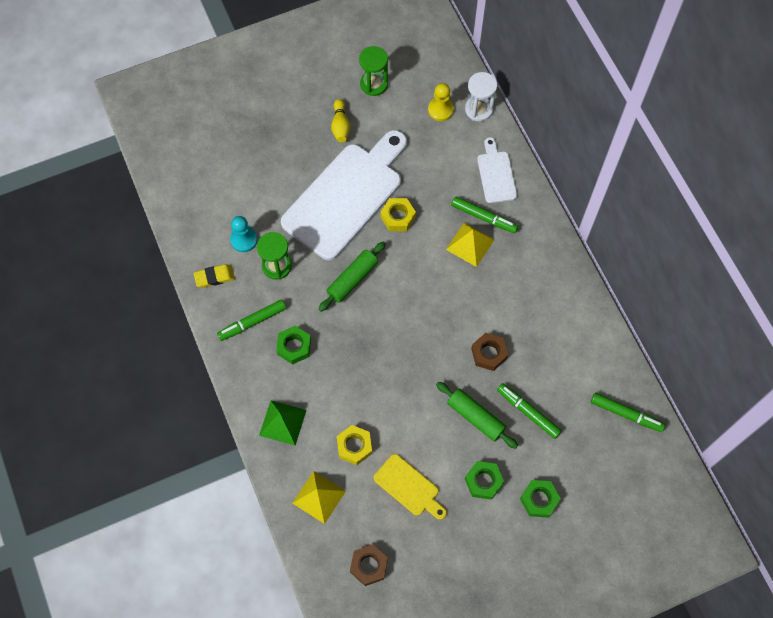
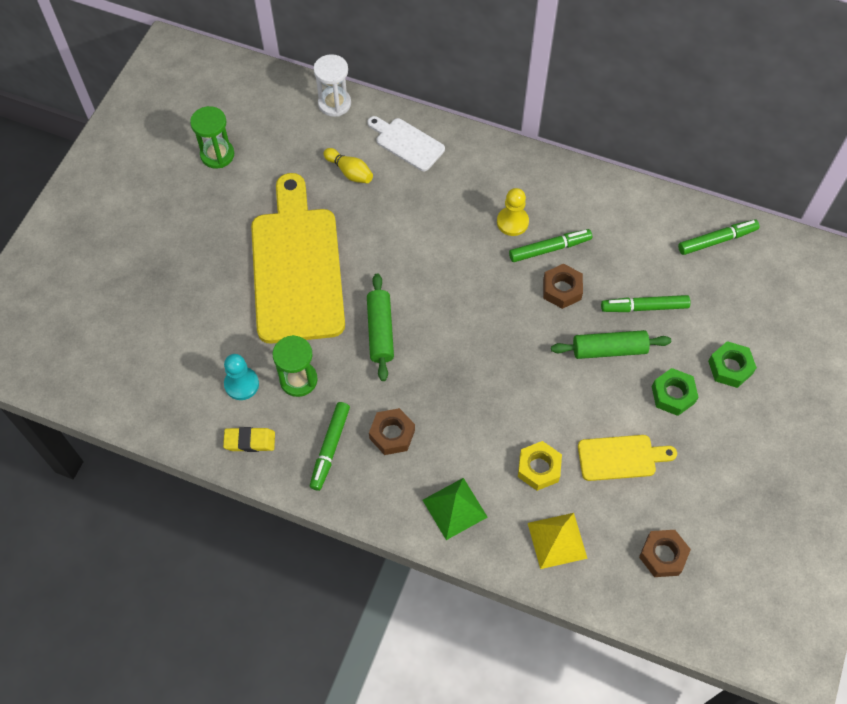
camera: 45 degrees left, 5 degrees down
(214, 277) = (250, 441): yellow eraser -> yellow eraser turned 60 degrees clockwise
(294, 347) = (392, 434): green nut -> brown nut
(340, 126) = (225, 213): yellow bowling pin -> yellow bowling pin (350, 172)
(346, 196) = (297, 267): white cutting board -> yellow cutting board
(398, 217) = (362, 246): yellow nut -> none
(440, 110) = (301, 129): yellow pawn -> yellow pawn (512, 222)
(470, 244) = (448, 216): yellow pyramid -> none
(484, 217) = (435, 185): green marker -> green marker (549, 249)

